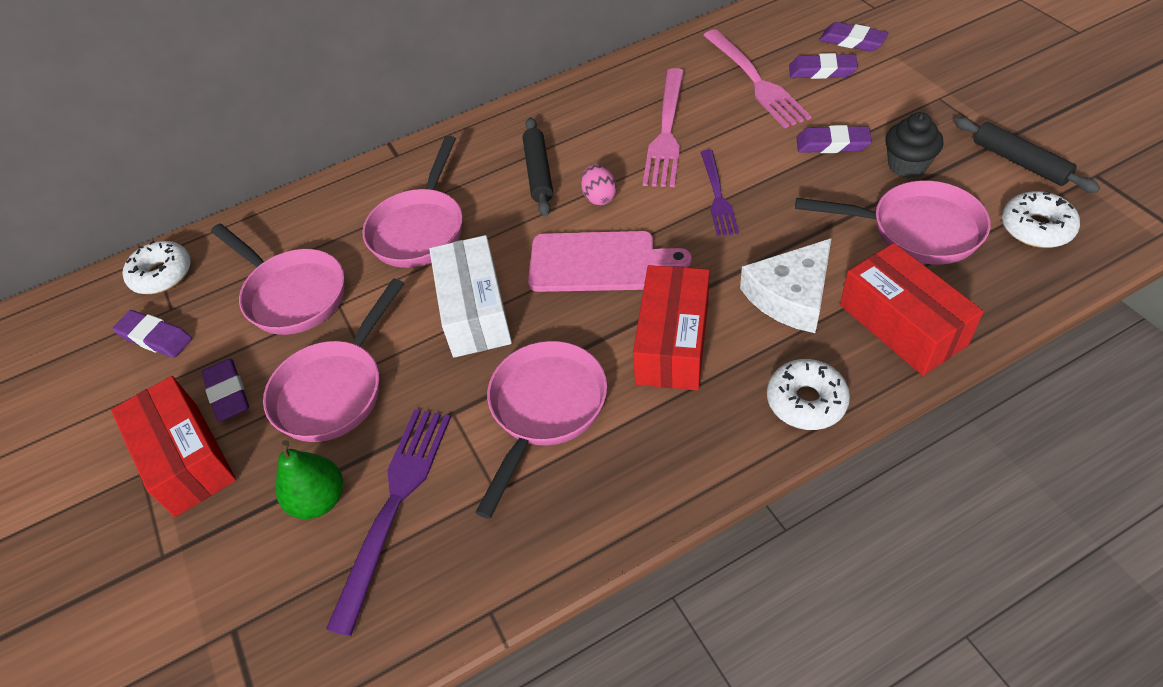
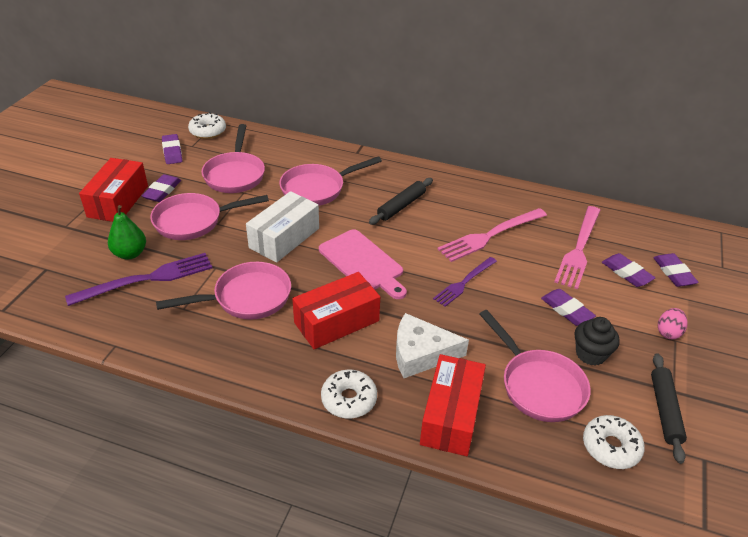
camera: 40 degrees right, 10 degrees down
(599, 197) = (409, 237): pink egg -> pink egg (668, 332)

